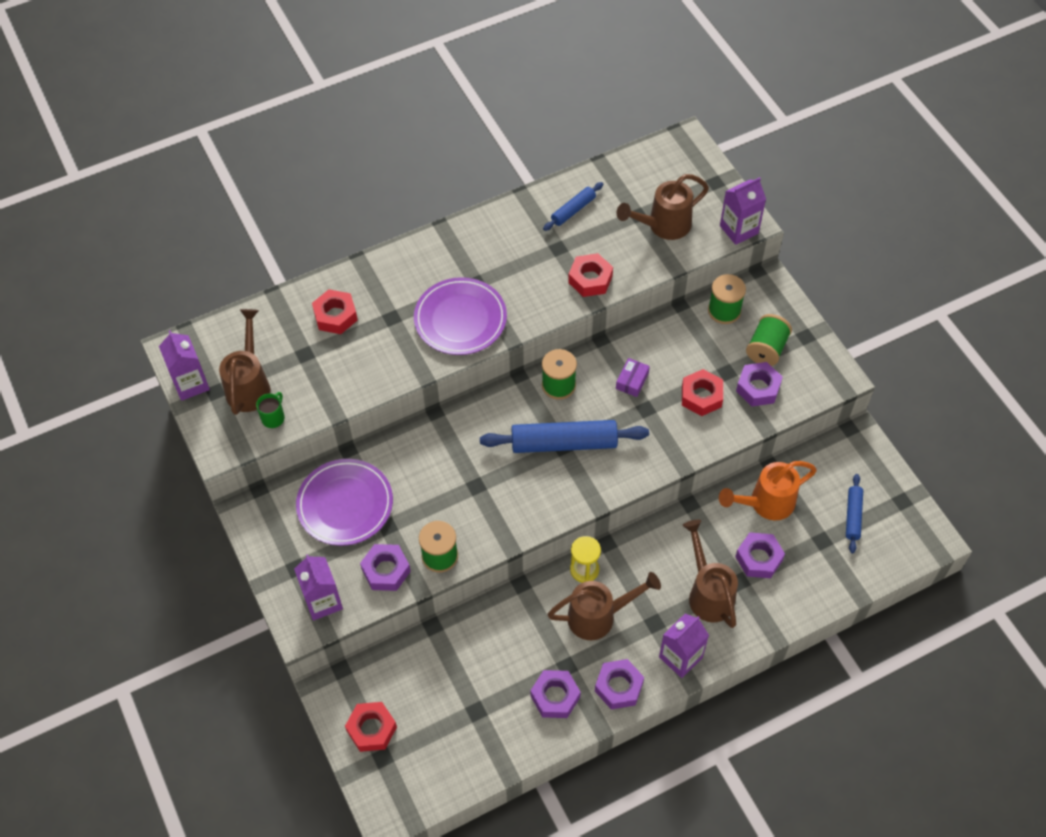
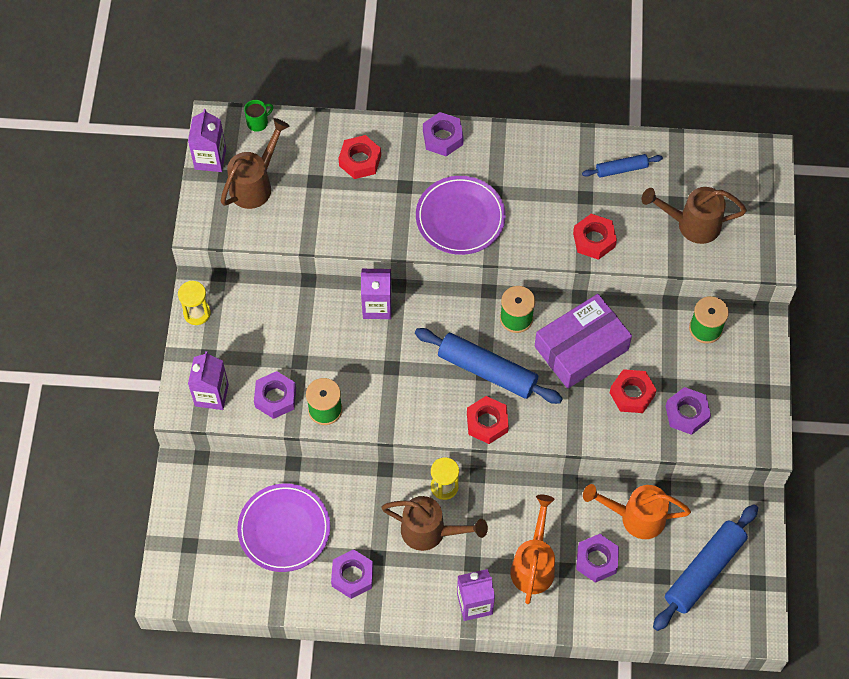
camera: 30 degrees right, 5 degrees up
(260, 534) = (197, 313): none -> yellow hourglass
(273, 417) = (257, 222): green mug -> green mug (258, 122)
(345, 504) = (277, 325): purple plate -> purple plate (284, 529)
(371, 729) = (195, 518): red nut -> red nut (487, 422)
(618, 687) = (408, 598): purple nut -> purple nut (442, 138)
(632, 381) = (581, 348): purple box -> purple box, size x2.49
(708, 593) = (533, 565): brown watering can -> orange watering can
(739, 229) = (757, 263): purple carton -> purple carton (377, 306)
(766, 349) = (719, 383): green spool -> none
(853, 516) = (704, 570): blue rolling pin -> blue rolling pin, size x1.90

